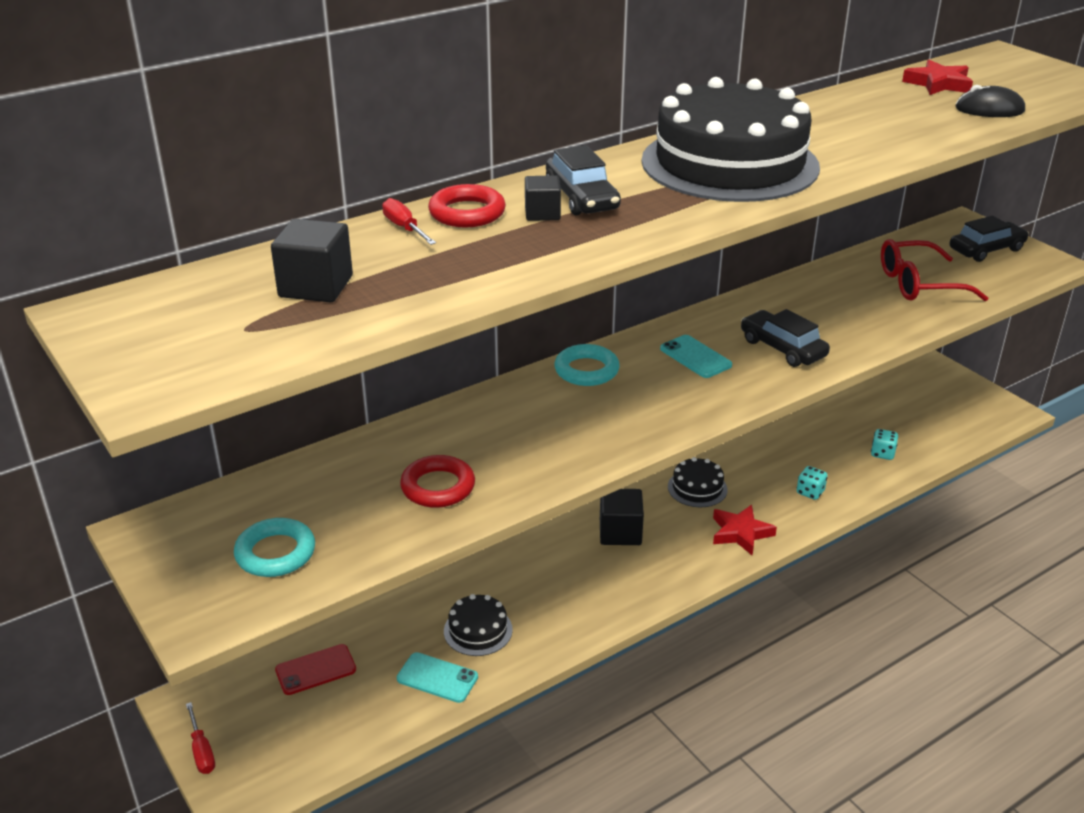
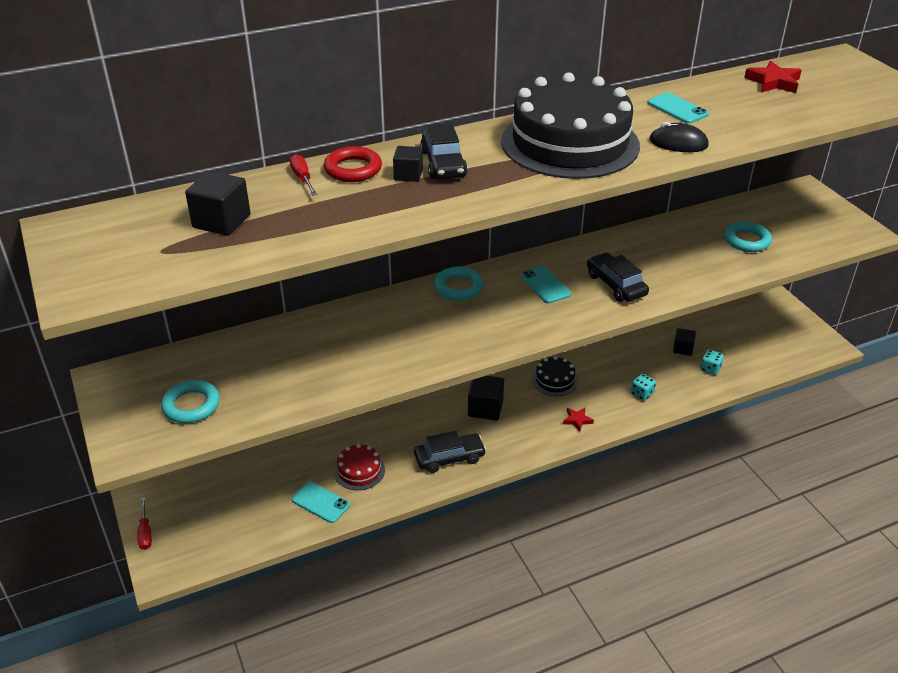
camera: 10 degrees right, 5 degrees up
(315, 670) = (237, 485): red phone -> none
(438, 487) = (319, 368): red ring -> none
(478, 630) = (359, 471): black cake -> red cake
(740, 533) = (577, 420): red star -> red star, size x0.61
(840, 118) = (677, 109): none -> turquoise phone
(842, 433) = (682, 349): none -> black cube
(919, 284) = (746, 240): red glasses -> turquoise ring
(986, 250) = (814, 215): black car -> black car (449, 458)
(989, 109) = (804, 110): black mouse -> black mouse (678, 143)

